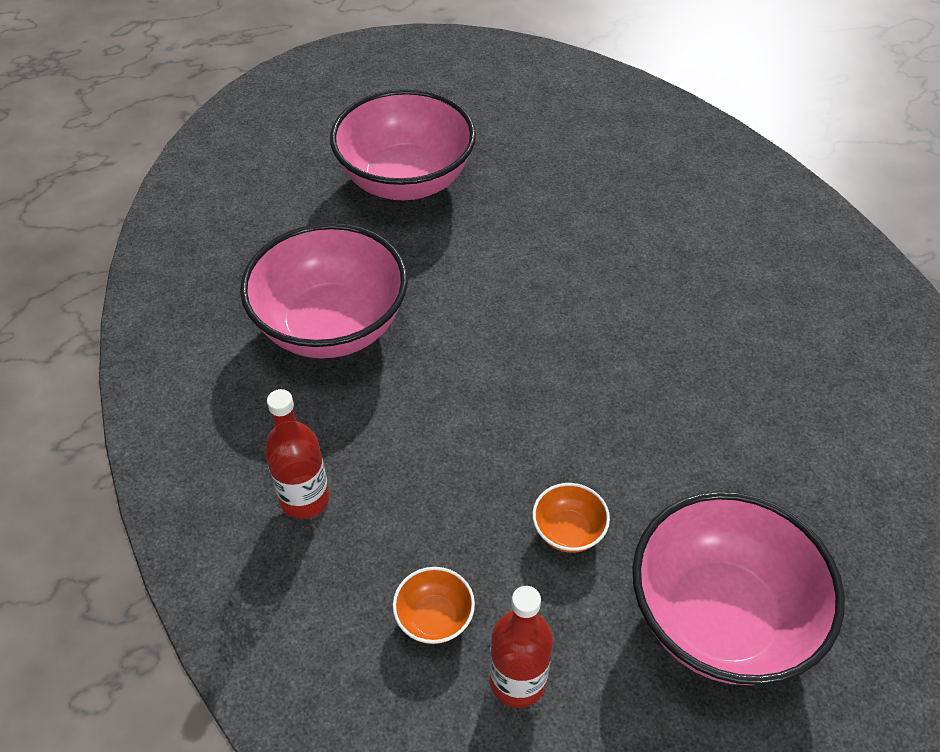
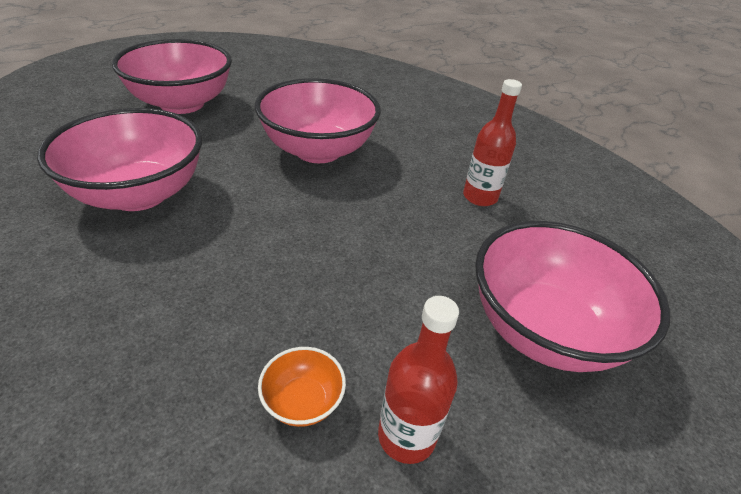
camera: 25 degrees left, 10 degrees down
(304, 499) = (137, 328): red bottle -> red bottle (480, 197)
(555, 294) = (318, 150): none -> pink bowl
(568, 531) = (395, 296): orange bowl -> none

